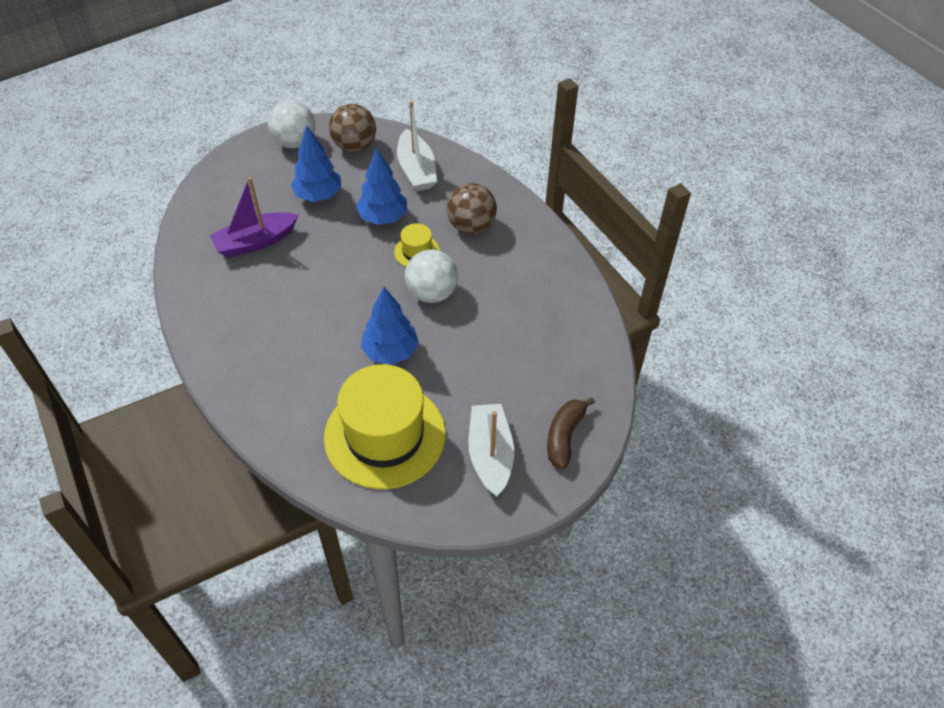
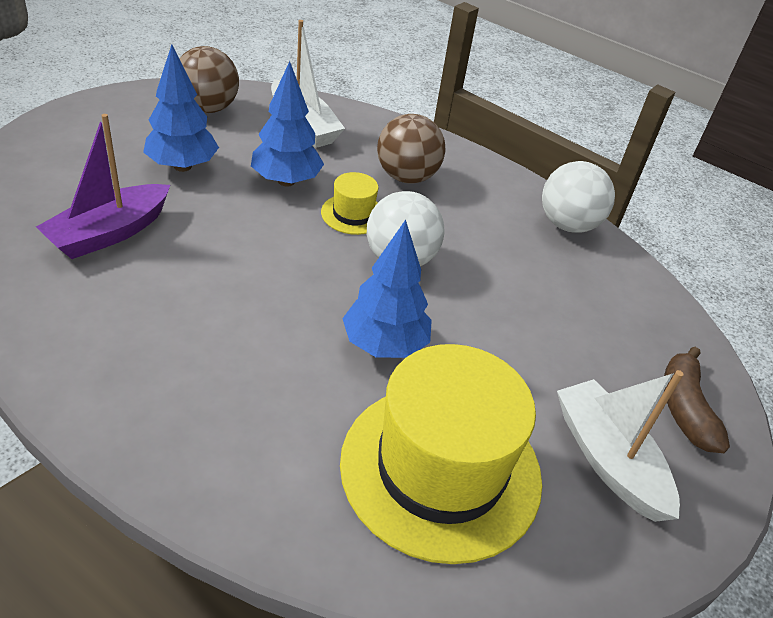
camera: 25 degrees left, 10 degrees down
(295, 142) = (122, 111): white ball -> white ball (568, 224)

